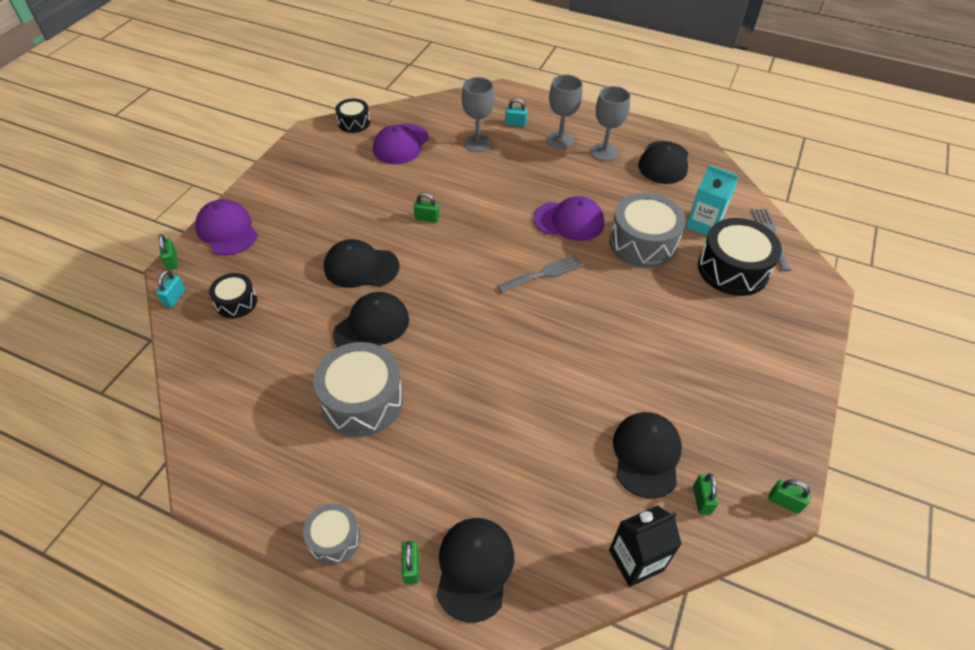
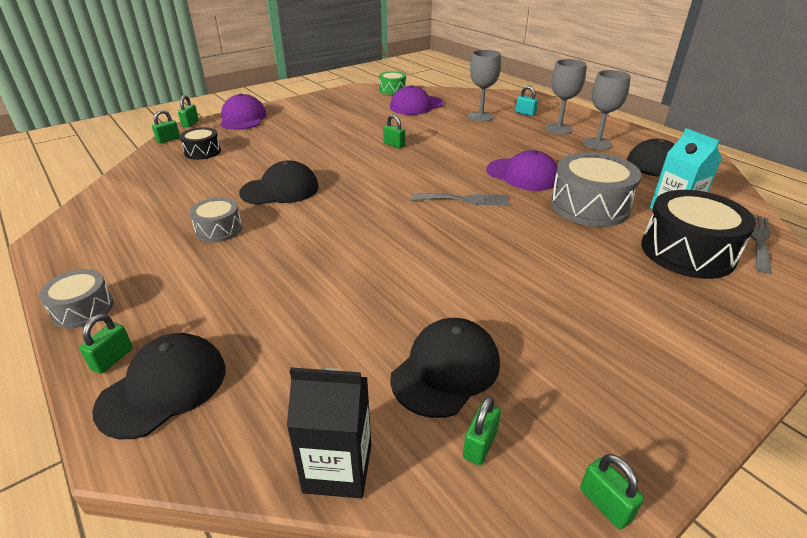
camera: 30 degrees right, 15 degrees down
(174, 297) = (168, 139): turquoise padlock -> green padlock
(354, 122) = (392, 90): black drum -> green drum
(361, 267) = (311, 157): black cap -> none
(362, 400) = (219, 229): grey drum -> grey drum, size x0.55

